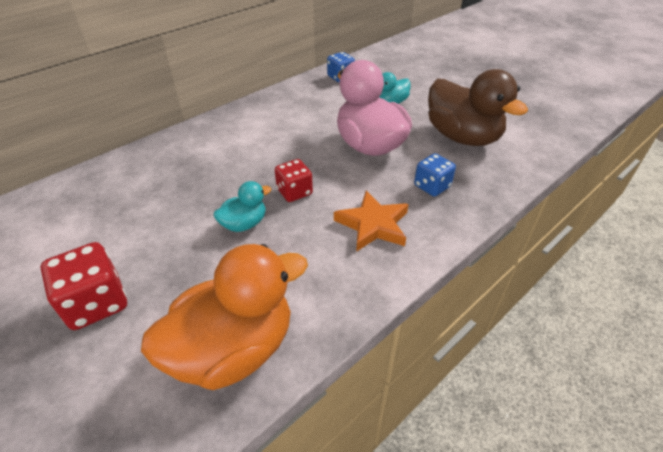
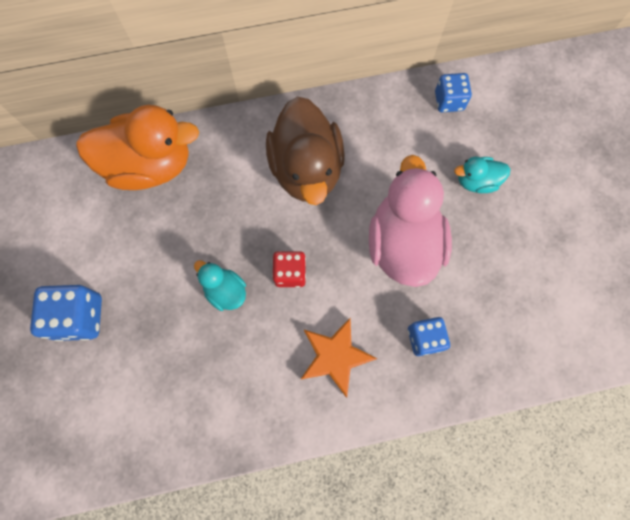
camera: 30 degrees right, 30 degrees up
(96, 303) = (79, 317): red dice -> blue dice
(233, 349) = (156, 421): orange duck -> orange duck (150, 165)
(244, 224) = (225, 291): turquoise duck -> turquoise duck turned 135 degrees counterclockwise
(462, 137) = (512, 283): brown duck -> brown duck (306, 169)

